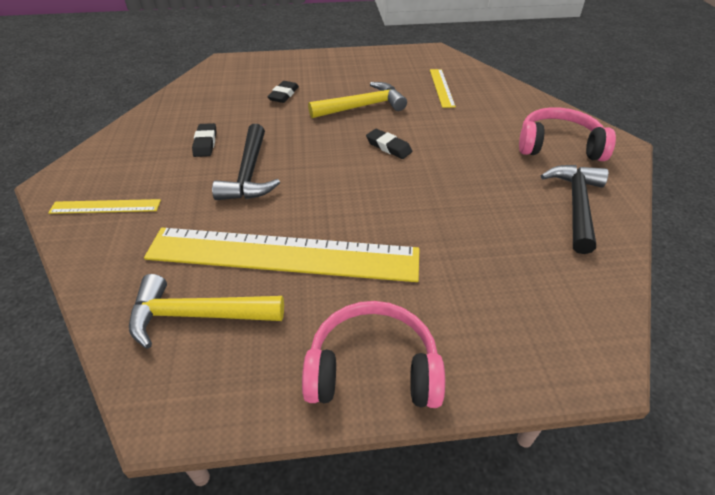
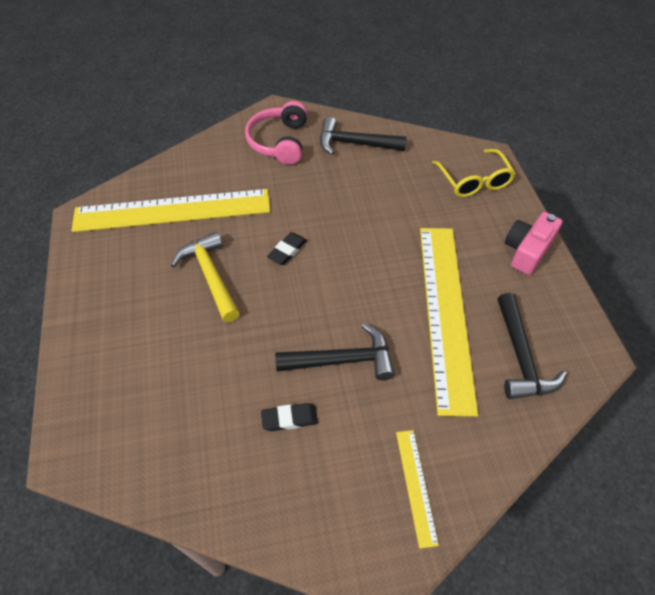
camera: 95 degrees left, 10 degrees up
(197, 315) = (520, 357): yellow hammer -> black hammer
(283, 95) = (178, 357): black eraser -> none
(373, 368) = (527, 250): pink headphones -> pink camera
(442, 87) = (172, 210): yellow ruler -> yellow ruler, size x2.31
(526, 328) = (474, 181): none -> yellow glasses

